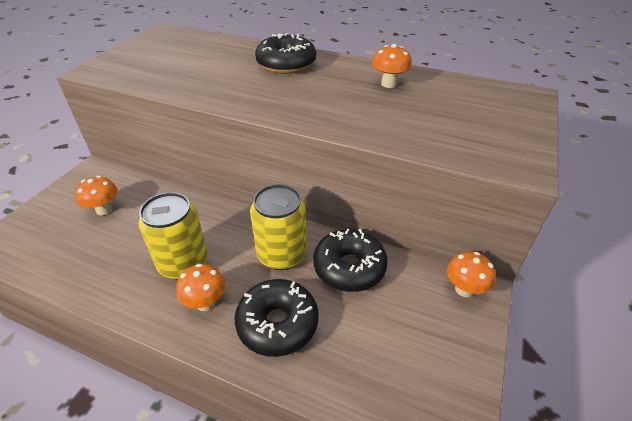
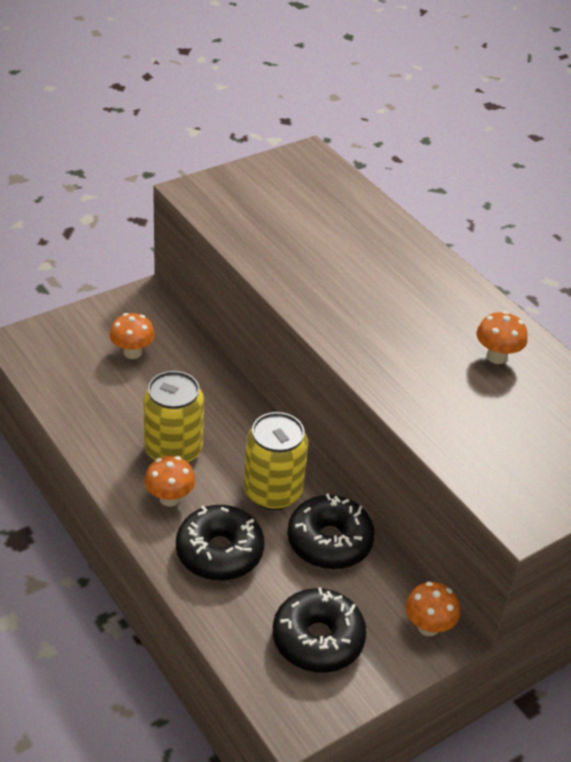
camera: 30 degrees right, 0 degrees up
(286, 64) = (405, 273): black donut -> black donut (318, 639)

